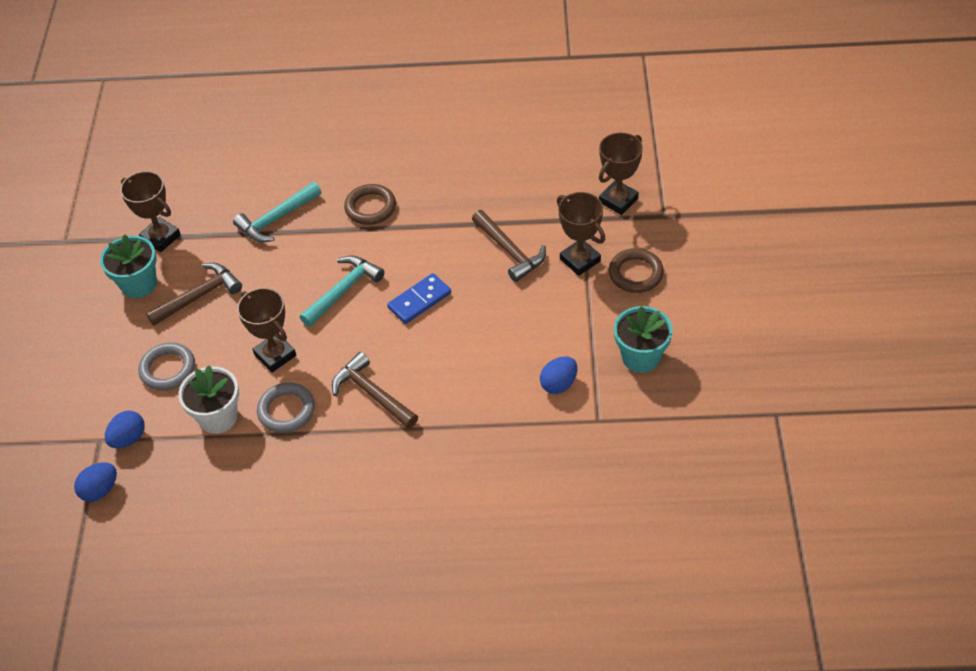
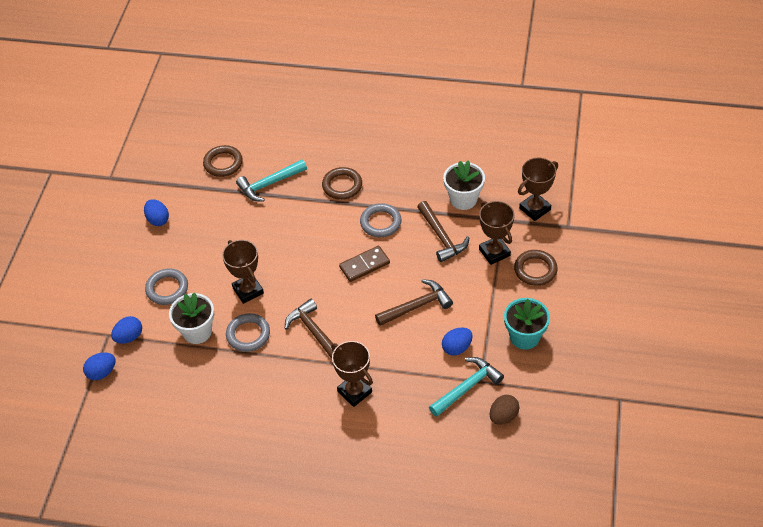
camera: 10 degrees right, 0 degrees up
(139, 284) = (158, 219): turquoise flower pot -> blue egg
(161, 237) = (180, 185): brown trophy -> brown trophy (354, 392)
(199, 296) = (200, 236): brown hammer -> brown hammer (416, 306)
(211, 202) = (223, 163): none -> brown ring
(343, 290) = (308, 248): turquoise hammer -> turquoise hammer (467, 387)
(419, 300) = (364, 265): blue domino -> brown domino
(429, 245) = (380, 222): none -> grey ring
(527, 202) = (463, 199): none -> white flower pot
(636, 459) = (503, 416): none -> brown egg

